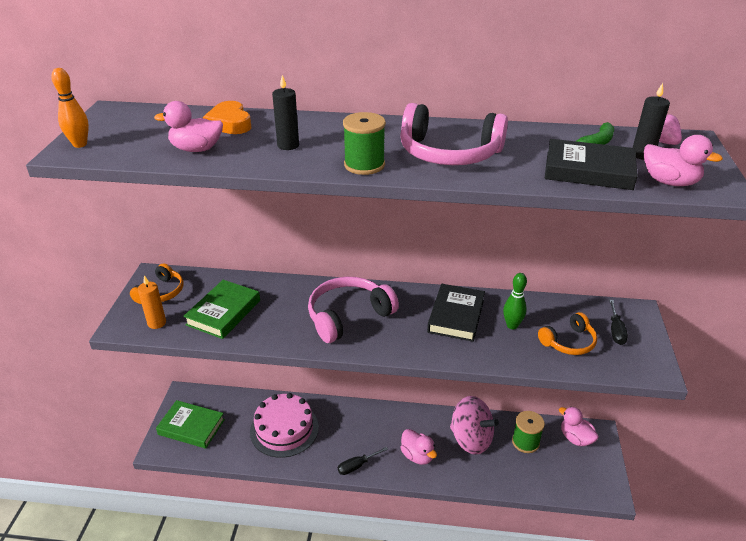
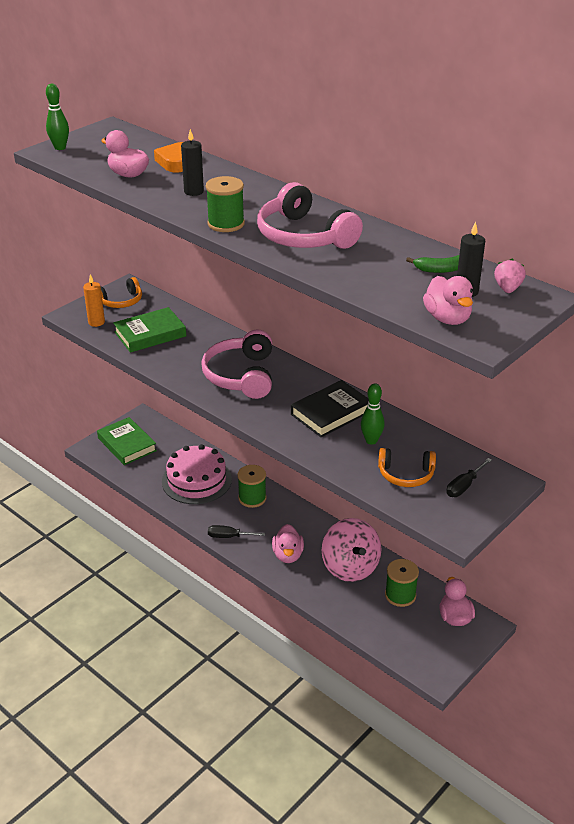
camera: 35 degrees right, 0 degrees up
(80, 144) = (60, 148): orange bowling pin -> green bowling pin
(344, 421) = (252, 498): none -> green spool
(348, 316) = (241, 375): pink headphones -> pink headphones turned 90 degrees counterclockwise
(588, 170) = (394, 287): black book -> none

